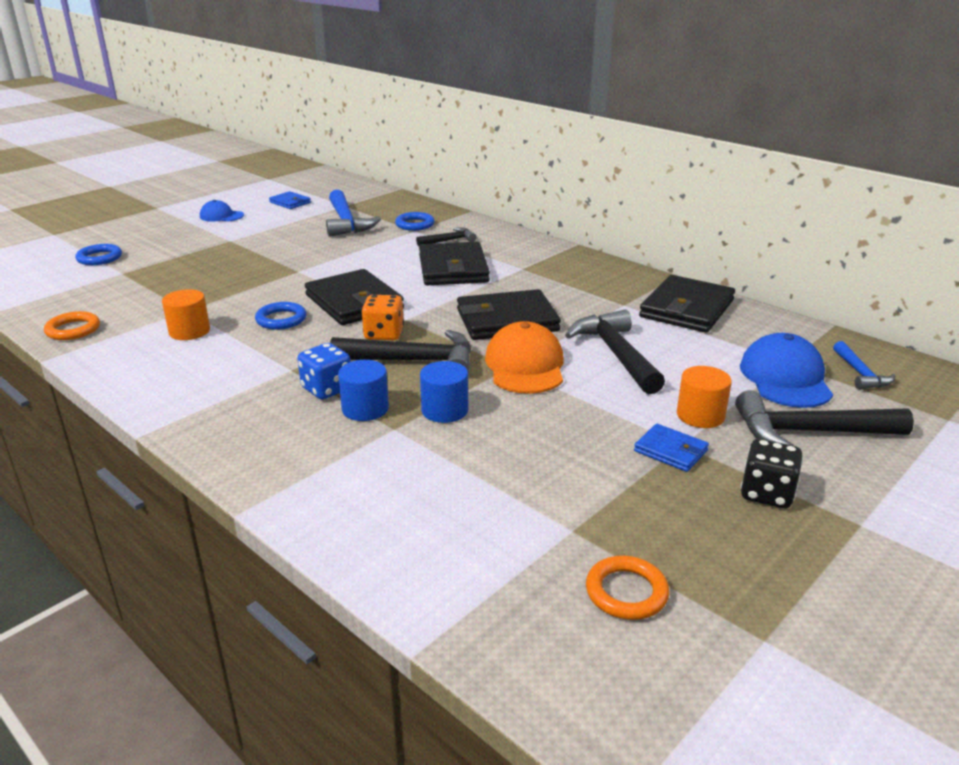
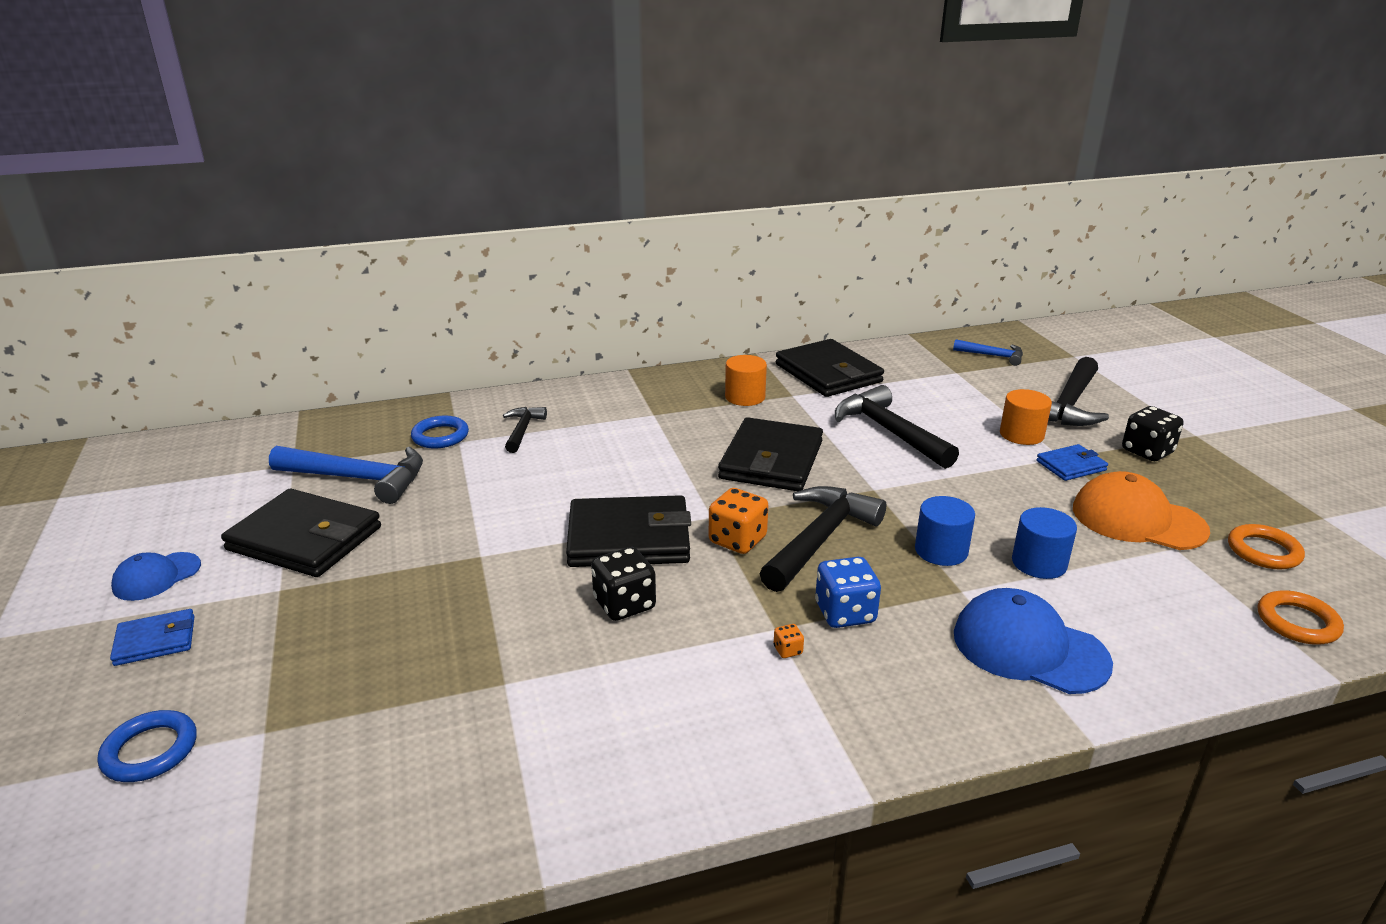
camera: 60 degrees left, 0 degrees up
(73, 330) = (450, 827): orange ring -> orange ring (1297, 622)
(189, 331) = (584, 693): orange cylinder -> orange cylinder (745, 397)
(269, 378) = (787, 650): none -> orange dice
(281, 319) = (624, 604): blue ring -> black dice
(290, 202) = (204, 503): blue wallet -> blue wallet (155, 640)
(365, 409) = (908, 598): blue cylinder -> blue cylinder (1039, 563)
(453, 269) = (607, 451): black wallet -> black wallet (305, 538)
(525, 365) = (878, 481): orange cap -> orange cap (1137, 519)
(616, 354) = (889, 432): black hammer -> black hammer turned 45 degrees clockwise
(785, 378) = (982, 382): blue cap -> blue cap (1029, 648)

